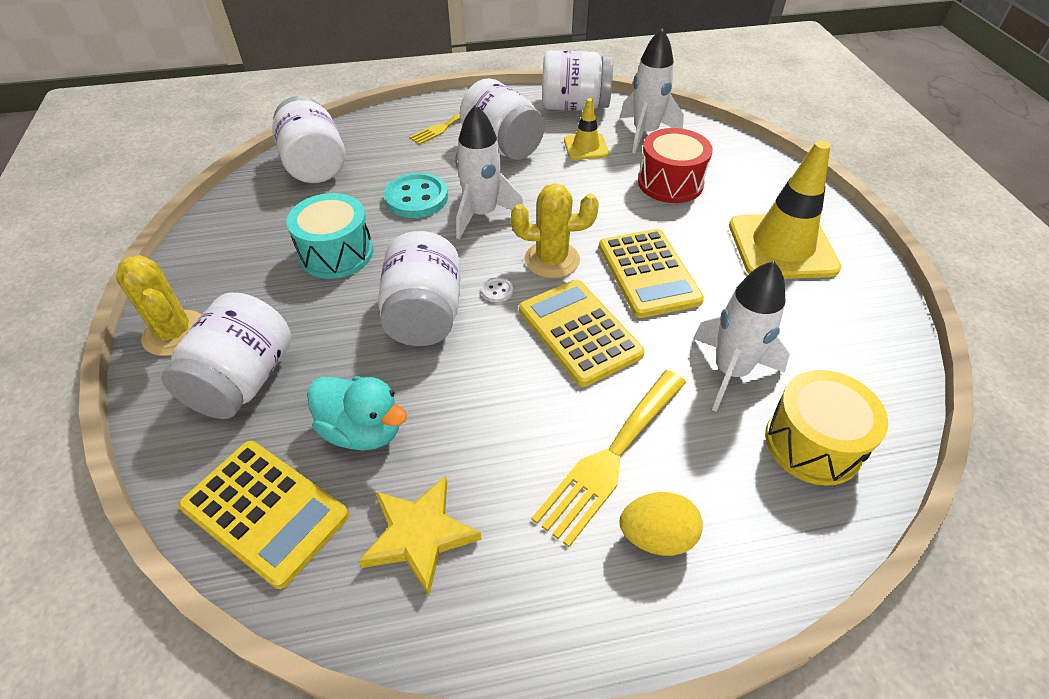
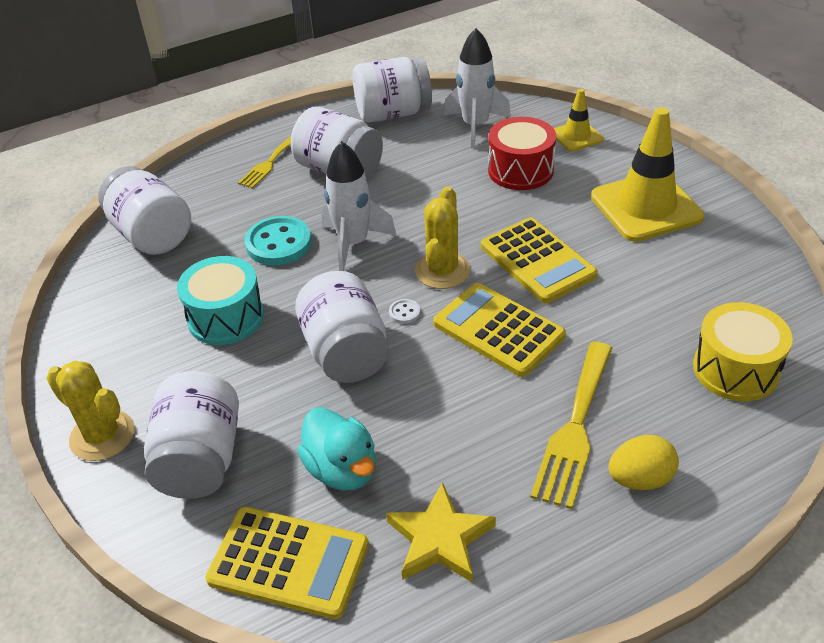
camera: 15 degrees left, 5 degrees down
(363, 430) = (342, 469): turquoise duck -> turquoise duck turned 45 degrees clockwise
(552, 260) = (442, 271): yellow cactus -> yellow cactus turned 60 degrees counterclockwise
(586, 147) = (423, 153): yellow traffic cone -> yellow traffic cone (576, 136)
(730, 372) = (645, 329): white rocket -> none

